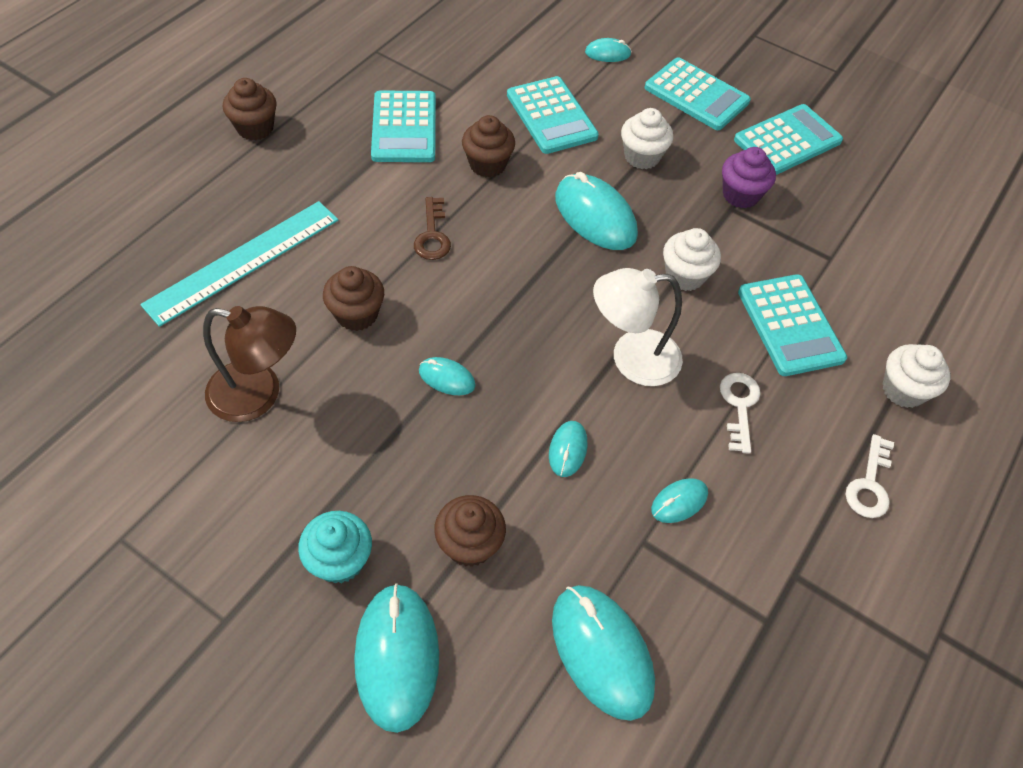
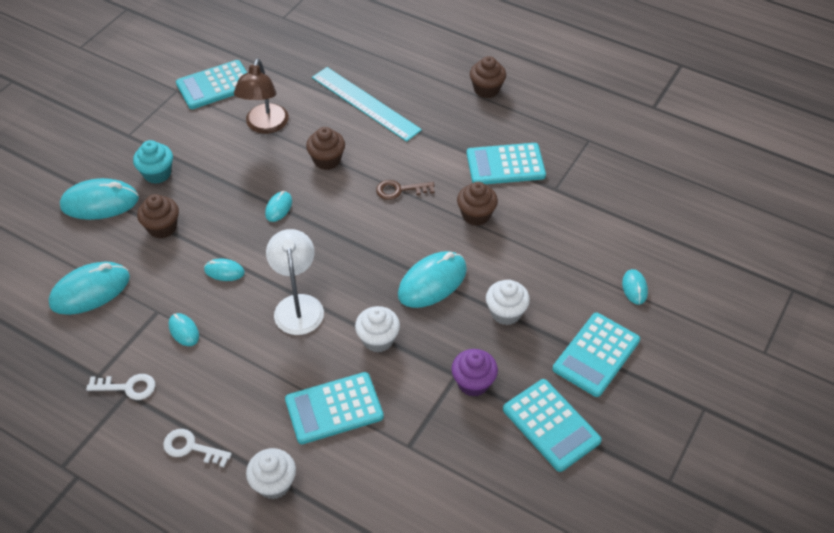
camera: 90 degrees right, 5 degrees down
(551, 116) = (541, 251): turquoise calculator -> turquoise calculator (215, 85)
(739, 406) = (258, 369): white key -> white key (128, 387)

